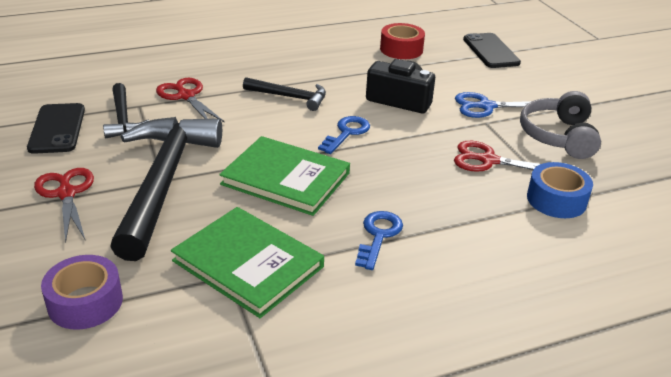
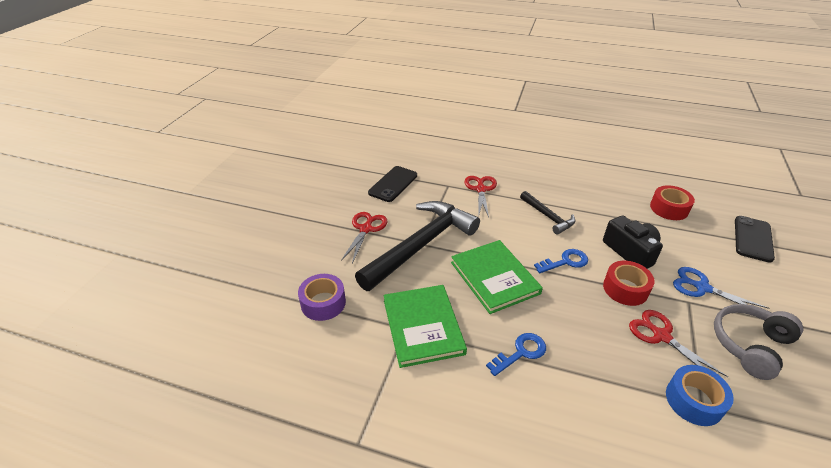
camera: 40 degrees right, 5 degrees up
(123, 118) = (432, 191): black hammer -> none
(424, 134) = (625, 289): none -> red tape

